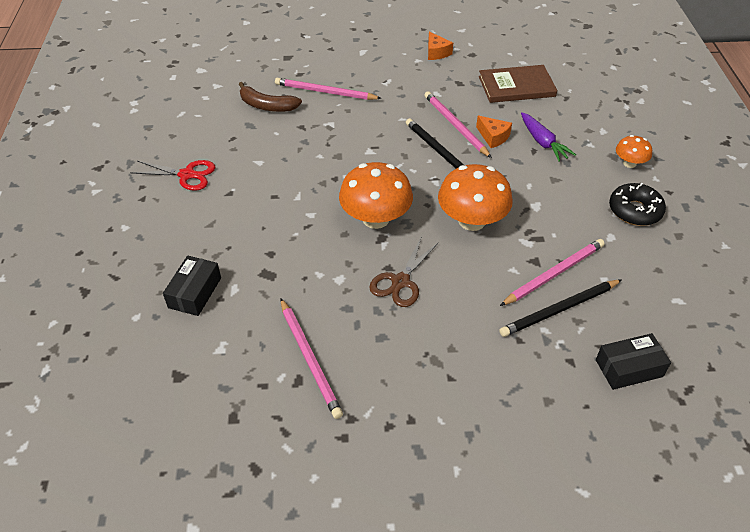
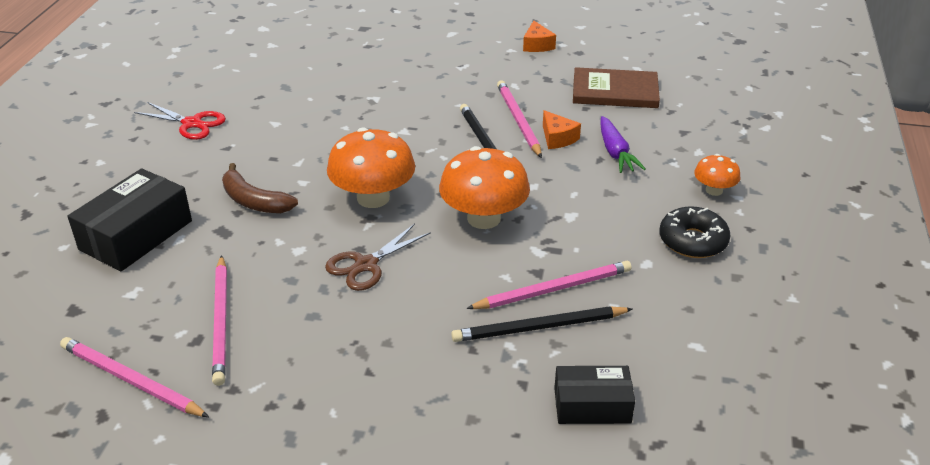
camera: 15 degrees right, 10 degrees down
(194, 292) = (136, 235): black box -> black box, size x1.59
(267, 106) = (314, 71): brown banana -> brown banana (254, 201)
(325, 92) = (386, 67): pink pencil -> pink pencil (131, 380)

